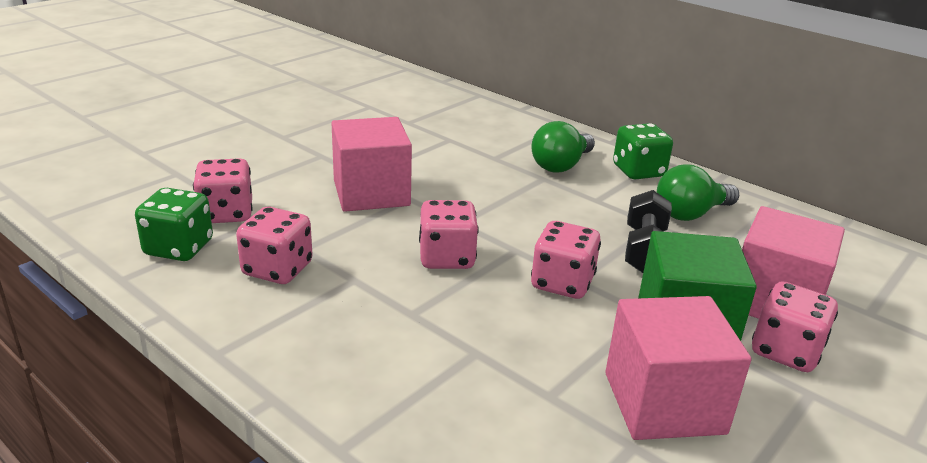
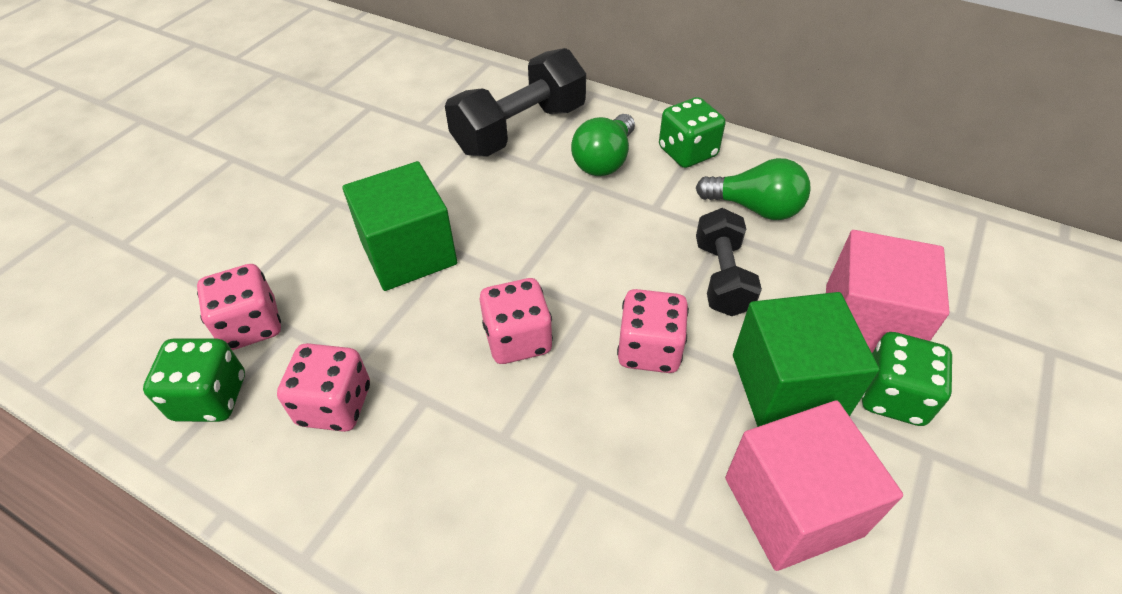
camera: 10 degrees left, 20 degrees up
(371, 193) = (408, 253): pink cube -> green cube
(492, 137) = (520, 130): none -> black dumbbell
(690, 214) = (755, 208): green light bulb -> green light bulb turned 120 degrees counterclockwise
(785, 351) = (893, 396): pink dice -> green dice

